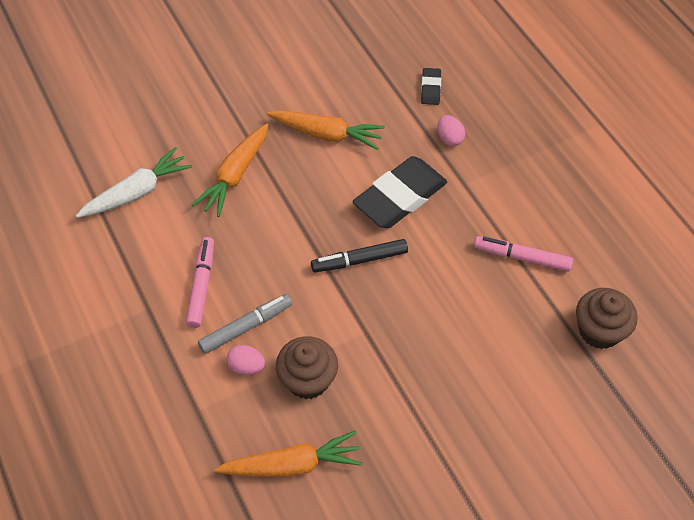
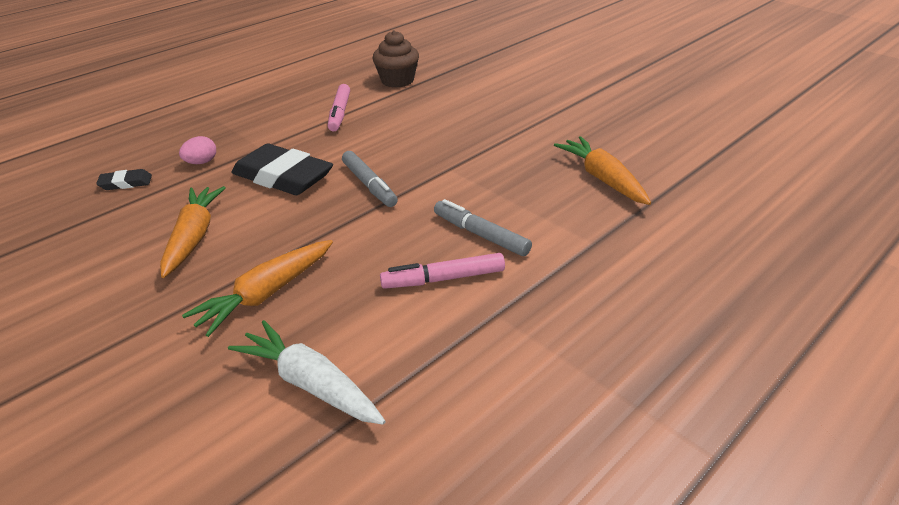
camera: 105 degrees left, 20 degrees down
(235, 175) = (266, 294): orange carrot -> orange carrot turned 120 degrees clockwise
(246, 367) = (525, 224): pink egg -> none
(308, 379) = (516, 187): brown cupcake -> none
(359, 260) = (369, 185): black marker -> grey marker

